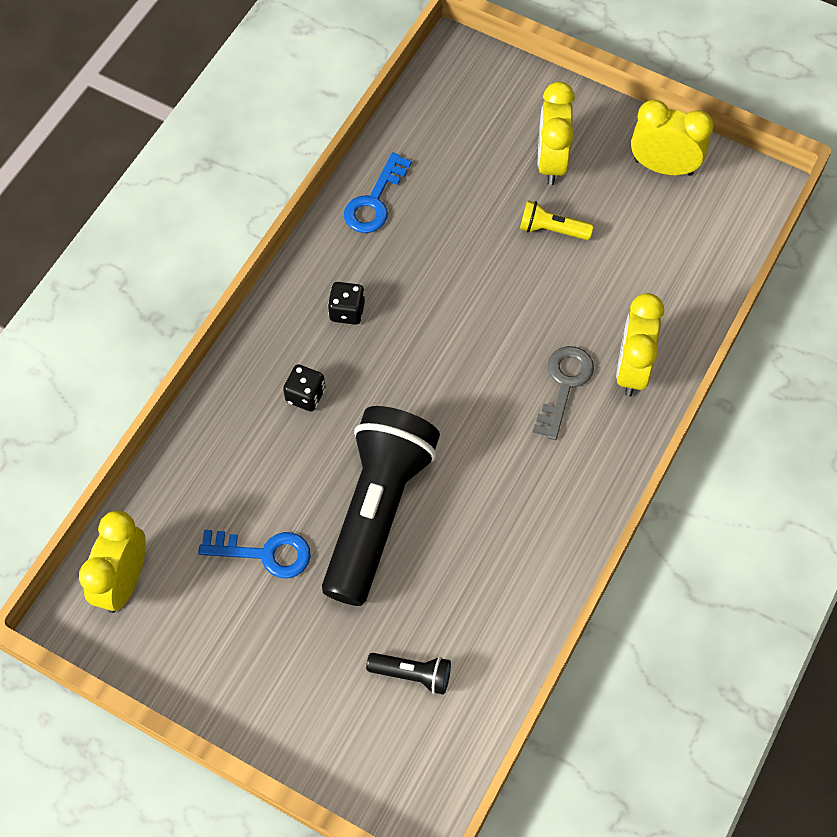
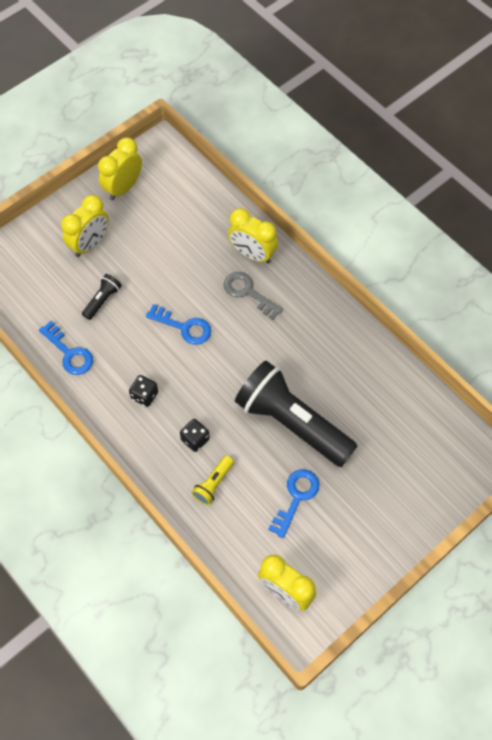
camera: 70 degrees left, 0 degrees up
(412, 674) = (403, 437): black flashlight -> black flashlight (102, 300)
(472, 322) = (184, 327): none -> blue key
(551, 162) = (90, 244): yellow clock -> yellow clock turned 75 degrees counterclockwise
(552, 230) = (139, 261): yellow flashlight -> yellow flashlight (213, 484)

